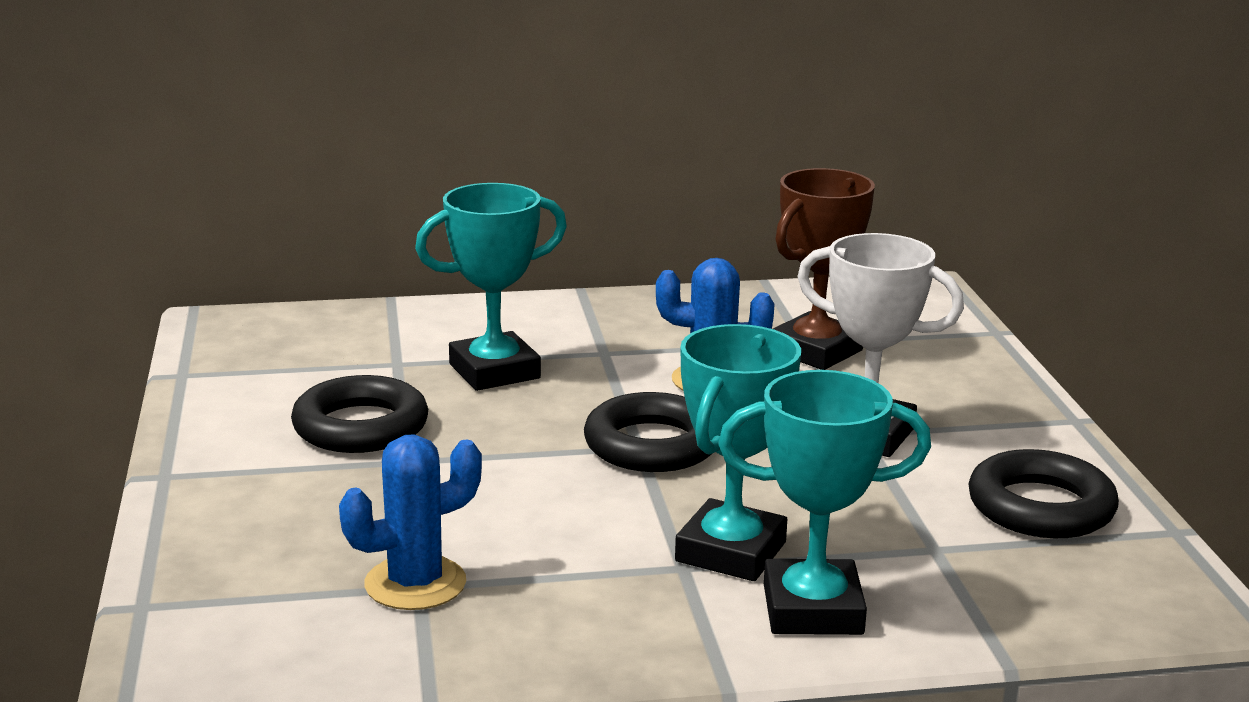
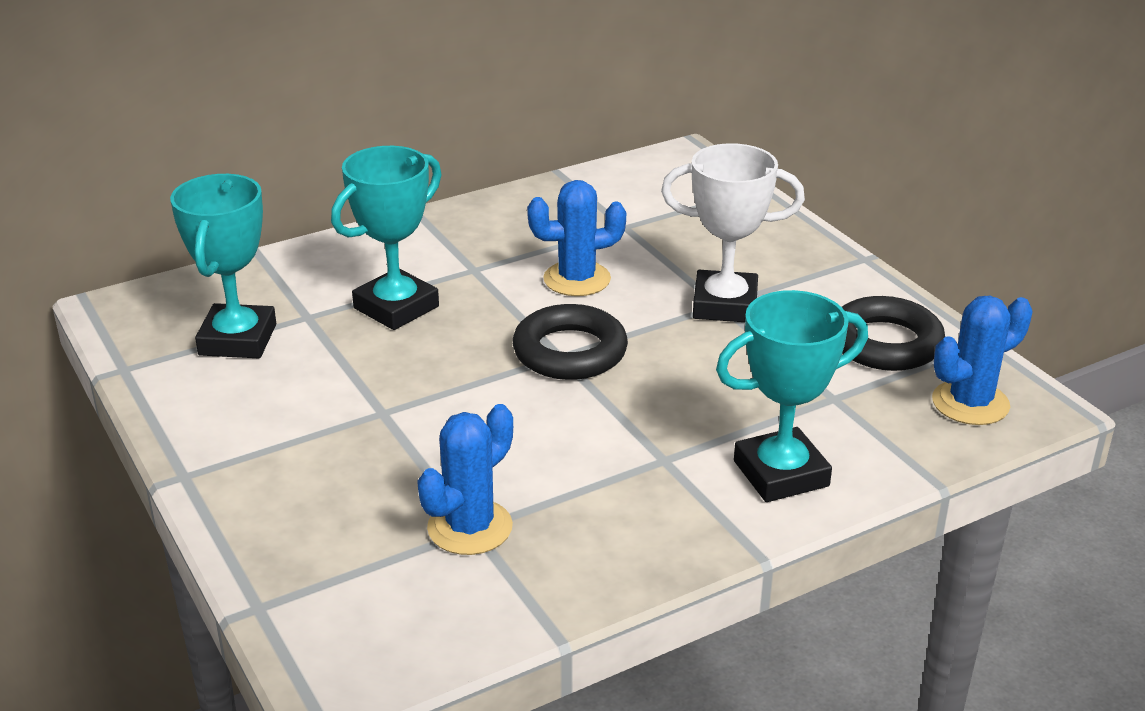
camera: 20 degrees left, 10 degrees up
(360, 427) = (321, 388): black ring -> none
(730, 552) = (691, 437): turquoise trophy -> turquoise trophy (237, 340)
(816, 351) = (639, 233): brown trophy -> none
(1109, 588) = (970, 403): none -> blue cactus

